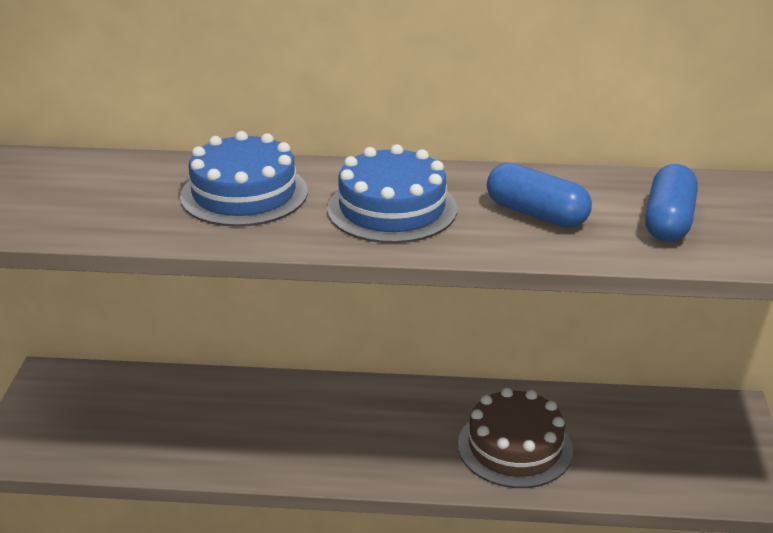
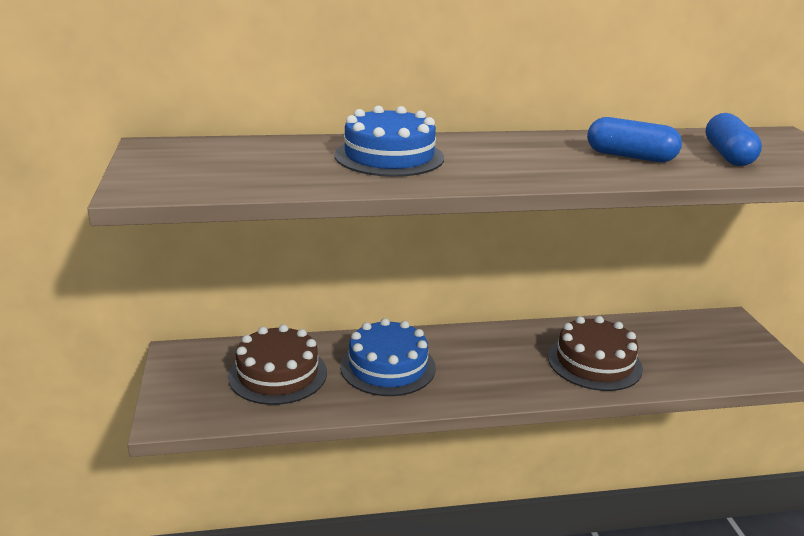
camera: 15 degrees left, 5 degrees down
(141, 414) = (278, 374): none -> brown cake
(392, 209) = (518, 159): blue cake -> blue cake (388, 366)

